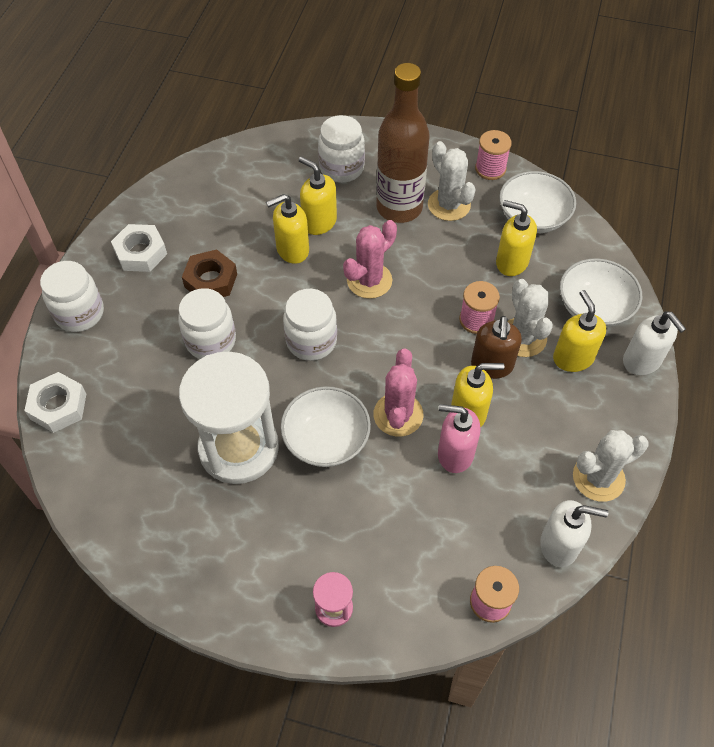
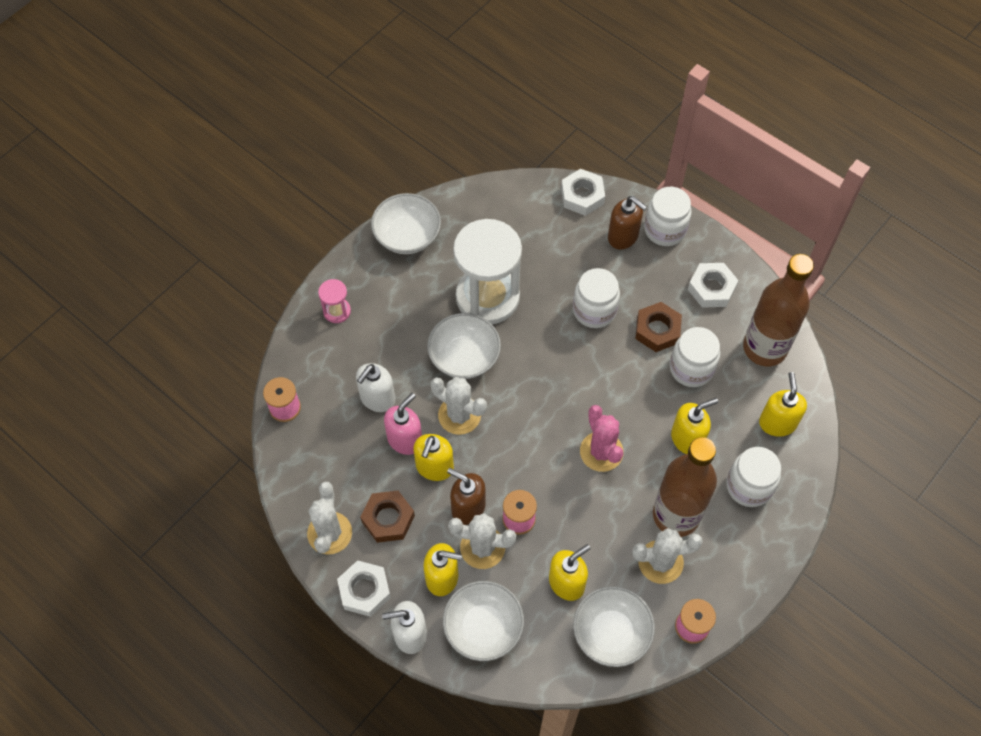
camera: 115 degrees right, 5 degrees up
(103, 347) = (623, 237): none -> brown soap dispenser
(187, 576) = (407, 235): none -> white bowl
(192, 195) = (764, 348): none -> brown bottle
(292, 250) = (663, 404): yellow soap dispenser -> yellow soap dispenser (777, 423)
(311, 341) = (559, 381): white jar -> white jar (691, 368)
(398, 415) = (459, 415): pink cactus -> white cactus
(548, 430) = (388, 519): none -> brown nut
(559, 545) = (296, 474): white soap dispenser -> white soap dispenser (377, 399)
(631, 417) = (364, 590): none -> white nut

